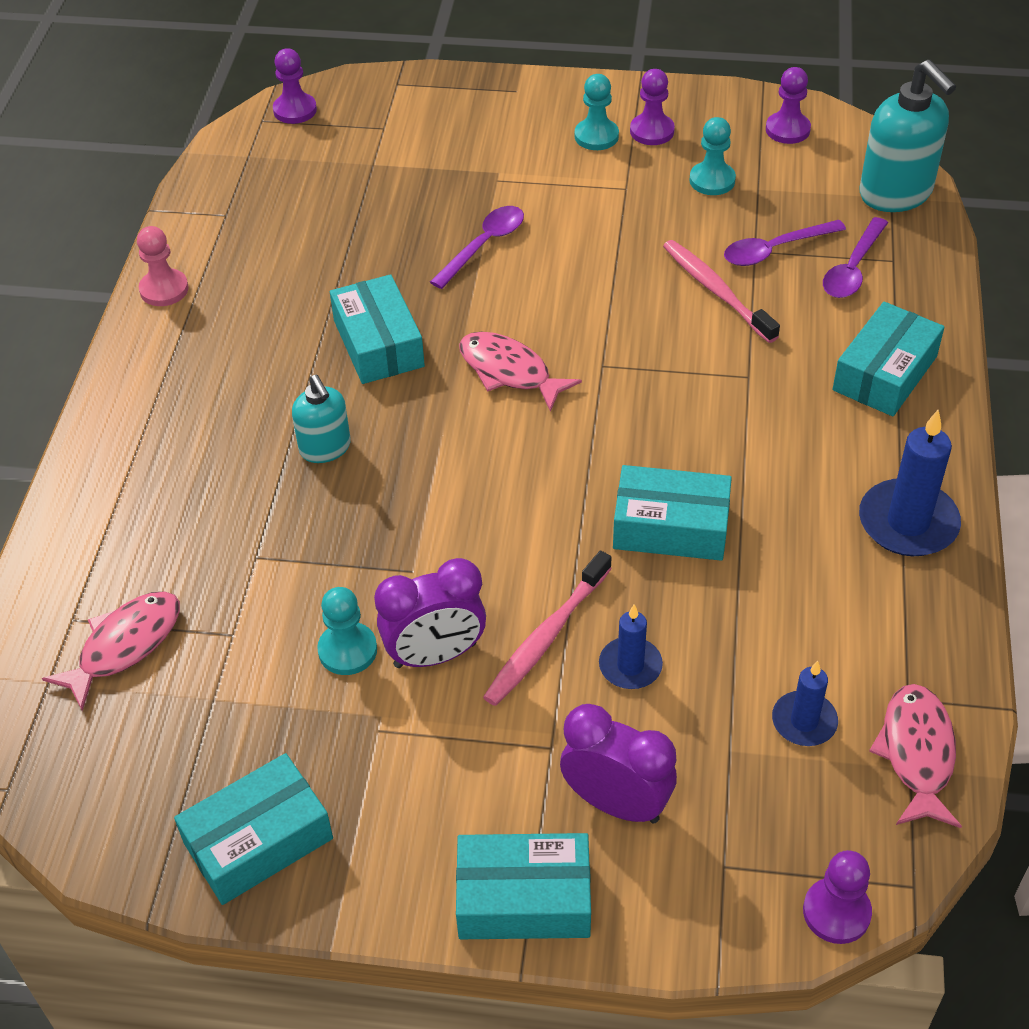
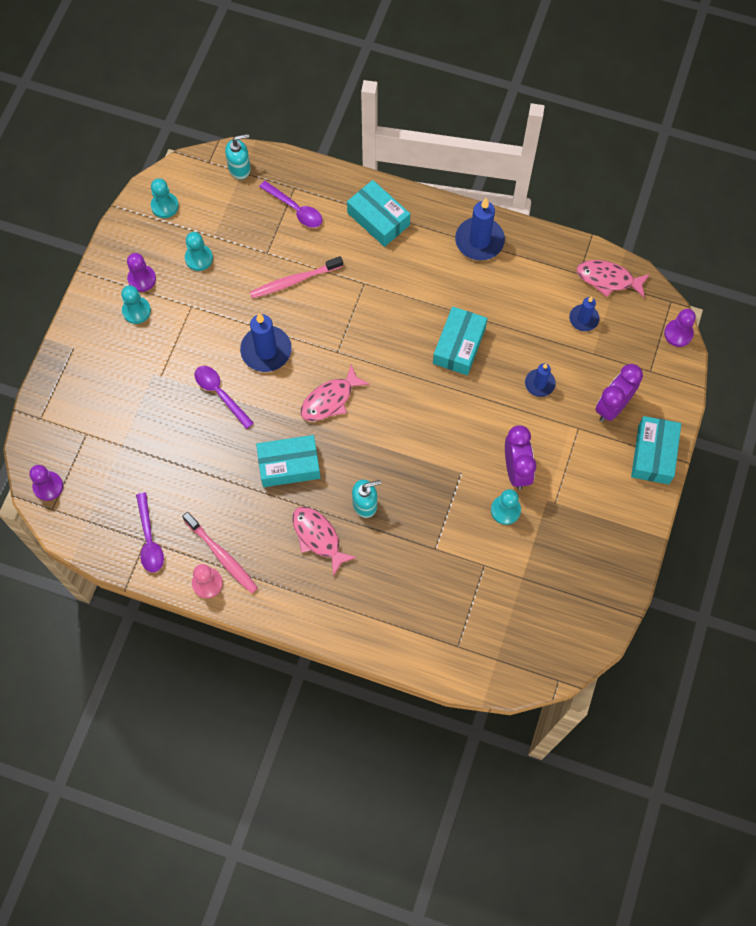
camera: 80 degrees left, 20 degrees up
(125, 645) = (481, 619): pink fish -> pink fish (318, 537)
(258, 841) = (606, 563): turquoise box -> none
(547, 636) = (515, 417): pink toothbrush -> pink toothbrush (221, 555)
(576, 281) = (266, 350): none -> blue candle
(775, 250) = (269, 242): purple spoon -> purple spoon (149, 539)
(787, 130) = (164, 206): purple pawn -> turquoise pawn
(896, 194) = (240, 169): turquoise soap dispenser -> turquoise soap dispenser, size x0.59

